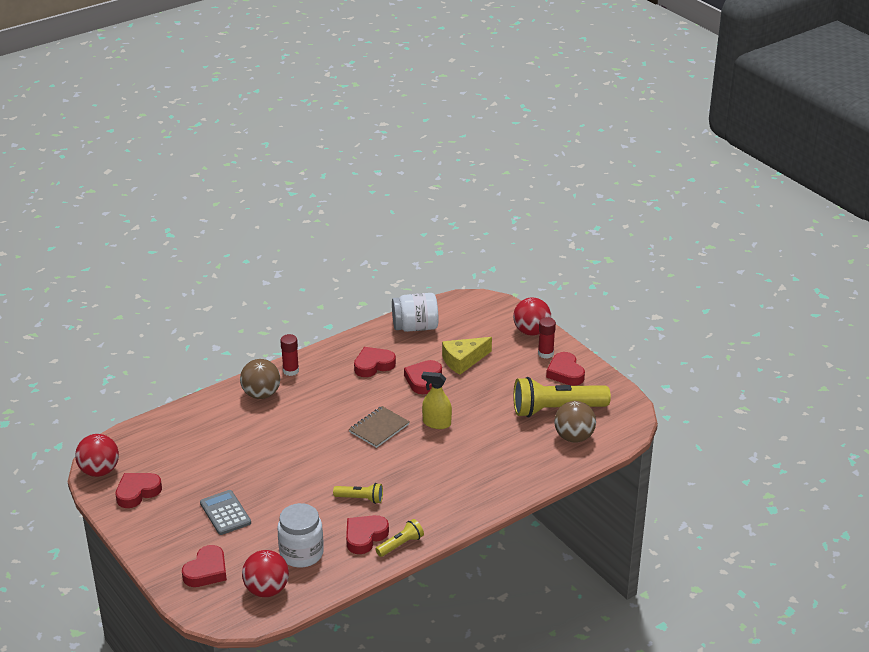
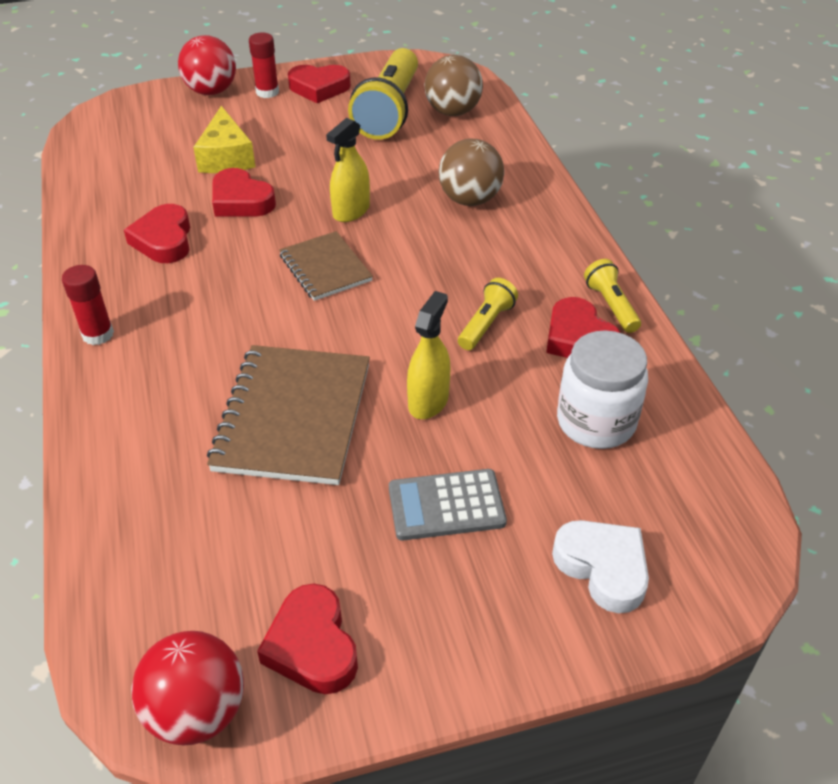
camera: 70 degrees left, 10 degrees up
(206, 571) = (603, 567): red heart -> white heart
(261, 394) = (134, 386): brown ball -> brown ball (470, 200)
(262, 450) = (293, 417): none -> brown notebook
(266, 590) = (677, 487): red ball -> none
(291, 491) = (428, 401): none -> yellow spray bottle
(415, 327) = (107, 180): white jar -> none

